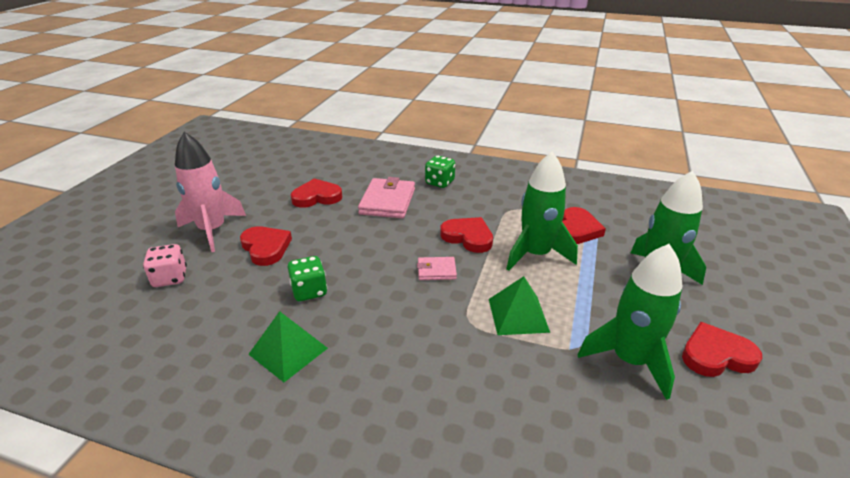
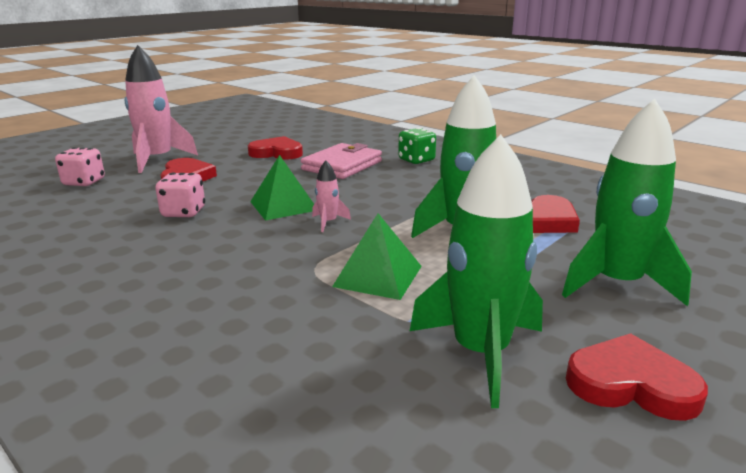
camera: 25 degrees right, 10 degrees down
(288, 351) = (108, 248): green pyramid -> green pyramid (283, 205)
(309, 291) = (184, 212): green dice -> pink dice
(436, 270) = (328, 222): pink wallet -> pink rocket
(468, 237) = (397, 204): red heart -> none

